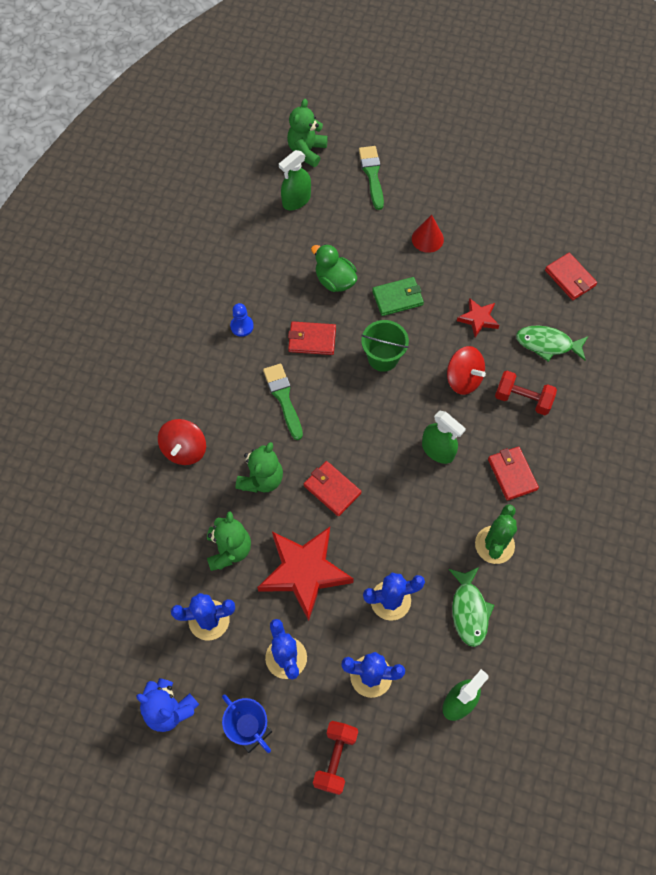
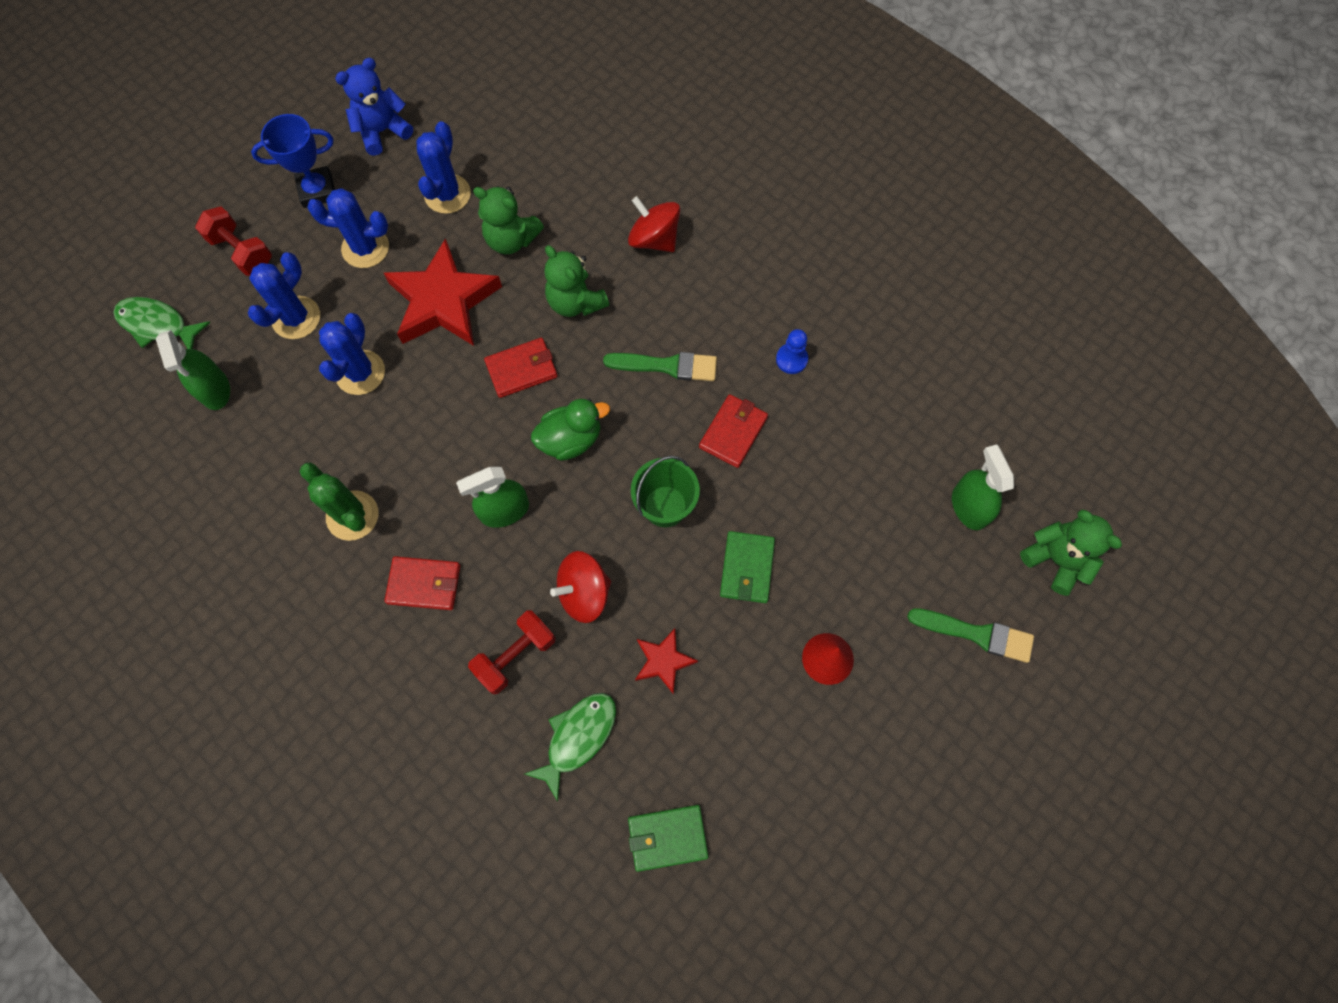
camera: 115 degrees right, 5 degrees up
(335, 281) = (811, 499): green duck -> green duck (570, 439)
(469, 610) = (298, 448): green fish -> green fish (157, 325)
(570, 278) = (667, 837): red wallet -> green wallet

